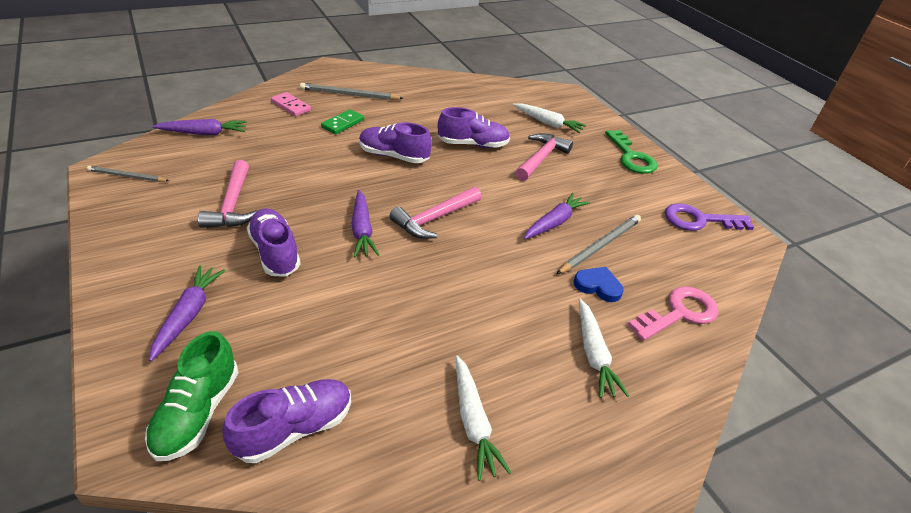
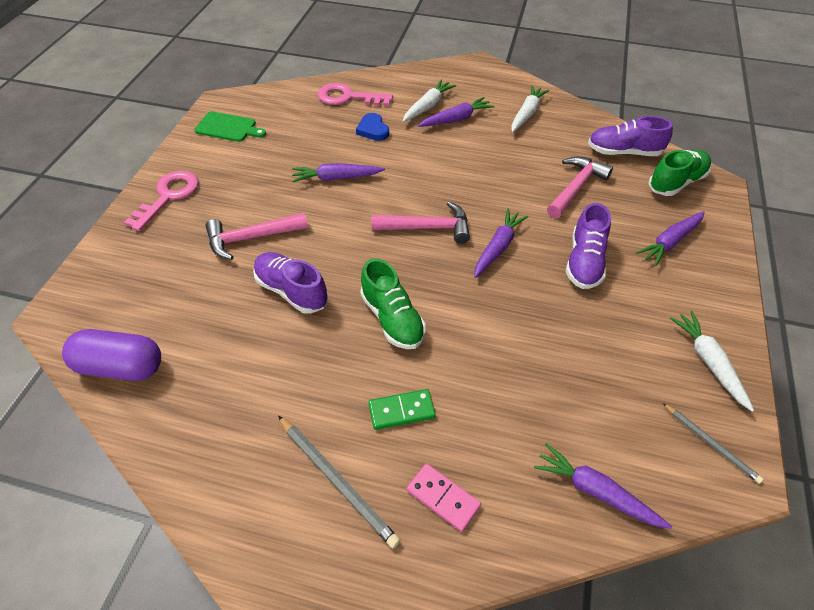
camera: 135 degrees left, 10 degrees up
(232, 204) = (602, 335): pink hammer -> pink hammer (576, 188)
(290, 106) = (443, 498): pink domino -> pink domino turned 45 degrees counterclockwise
(393, 156) = (392, 319): purple shoe -> green shoe
(503, 90) = (121, 366): none -> purple capsule
(542, 353) = (456, 119): none -> purple carrot
(547, 123) = (168, 278): white carrot -> white carrot (709, 362)
(600, 245) = (330, 148): grey pencil -> none
(631, 157) = (168, 196): green key -> pink key
(699, 220) = (228, 127): purple key -> green cutting board

